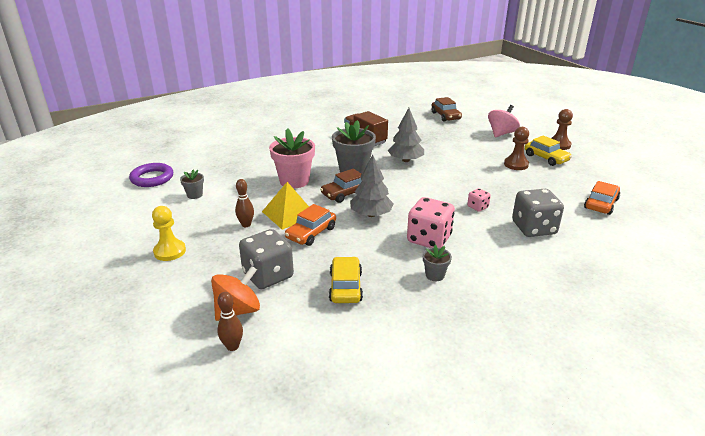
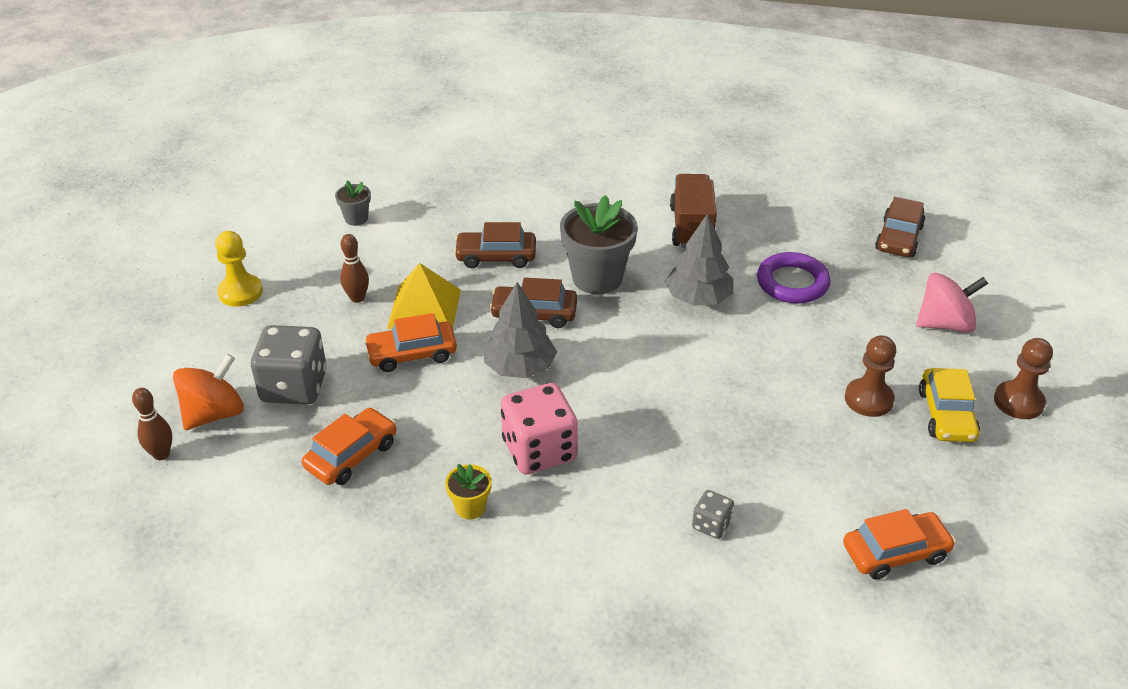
camera: 40 degrees right, 10 degrees up
(152, 178) = (341, 165): purple ring -> purple ring (792, 283)
(238, 310) = (214, 414): orange spinning top -> orange spinning top turned 45 degrees counterclockwise
(294, 181) = (496, 256): pink flower pot -> brown car
(345, 287) = (351, 455): yellow car -> orange car
(435, 275) = (470, 507): grey flower pot -> yellow flower pot
(477, 207) = (683, 440): pink dice -> none
(533, 228) = (711, 525): grey dice -> grey dice, size x0.49

